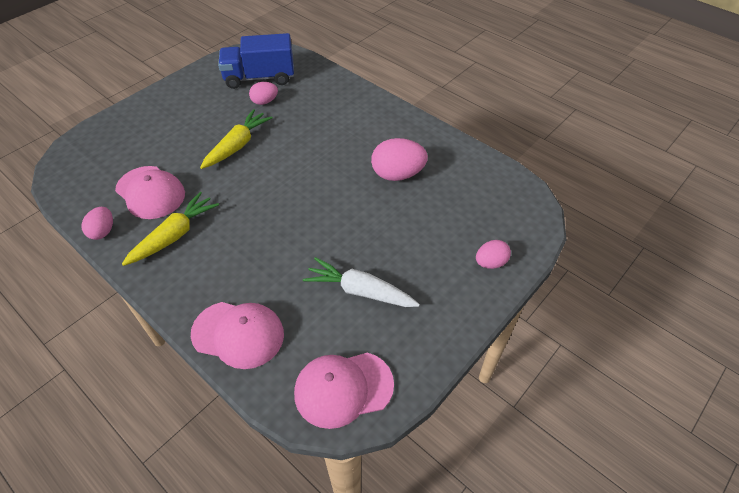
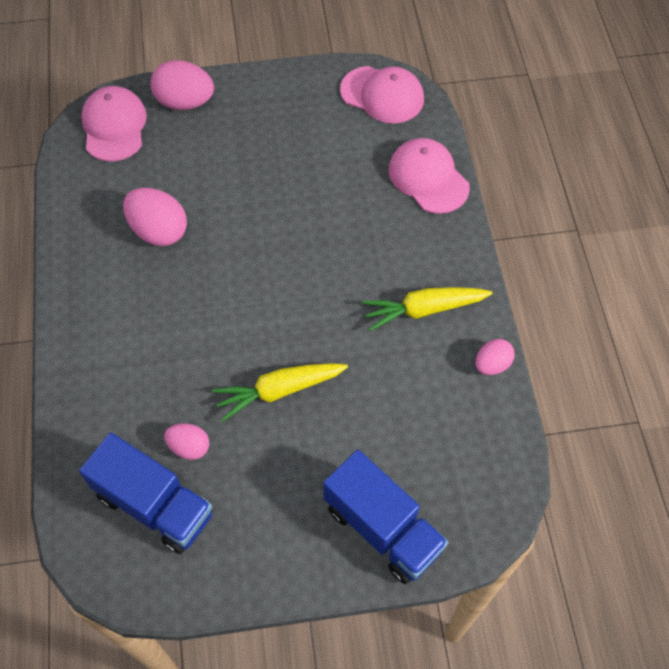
camera: 140 degrees left, 10 degrees up
(130, 126) = (382, 528): none -> blue truck
(150, 192) = (417, 386): pink cap -> pink cap (114, 126)
(360, 291) = (307, 149): white carrot -> none
(490, 263) = (185, 102): pink egg -> pink egg, size x1.69

